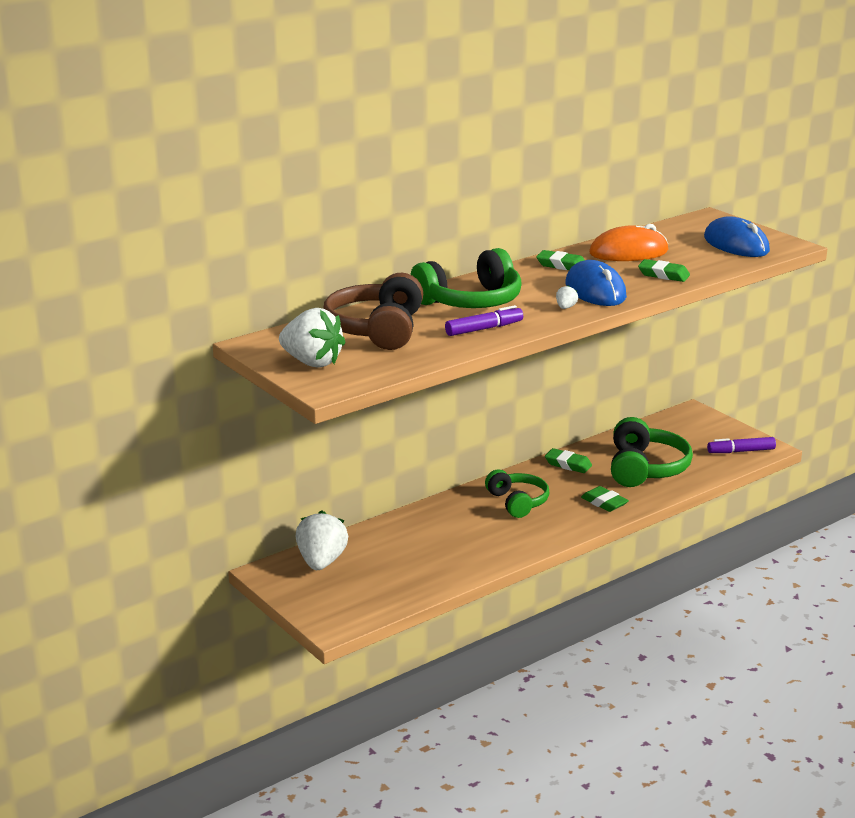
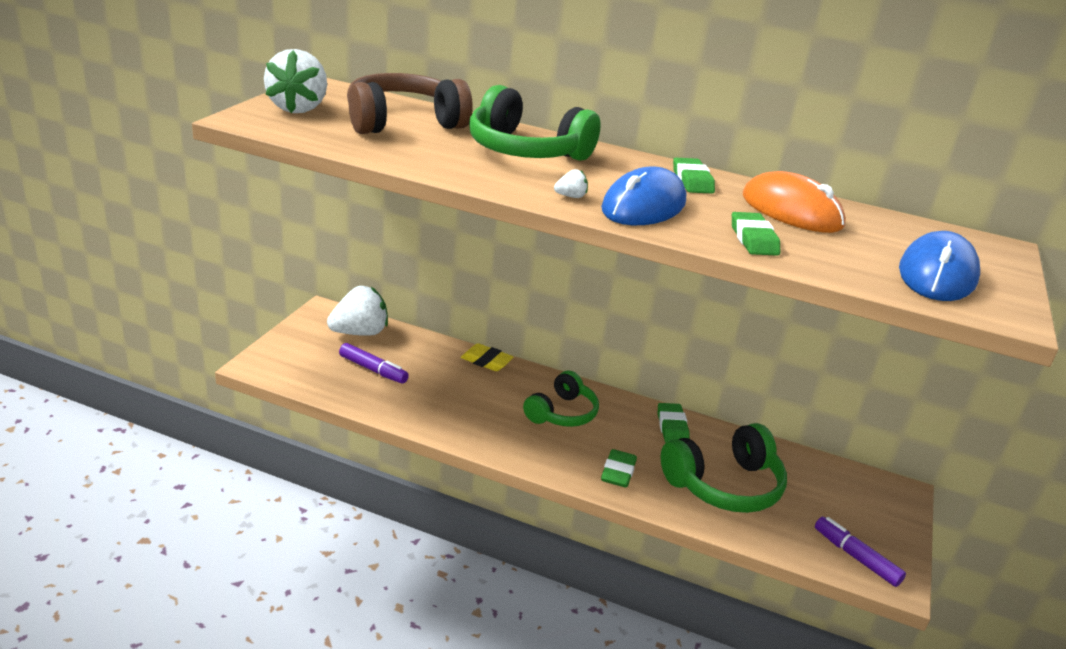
camera: 55 degrees right, 5 degrees up
(419, 513) = (486, 361): none -> yellow eraser
(484, 329) = (459, 165): purple marker -> purple marker (373, 369)

